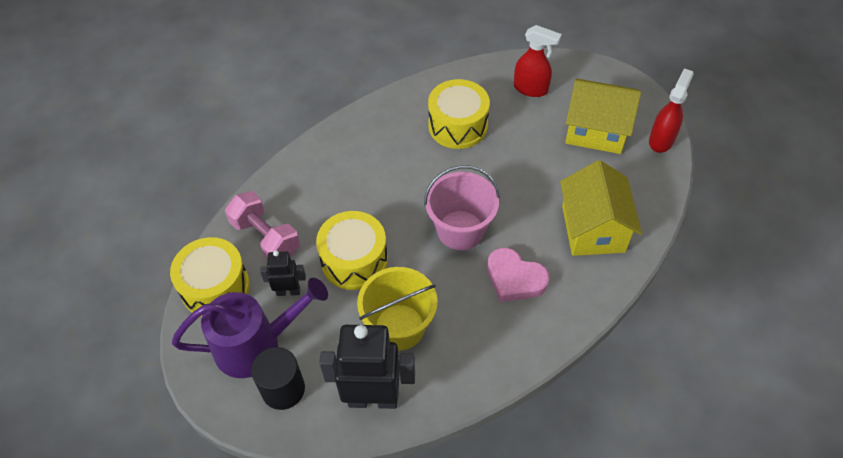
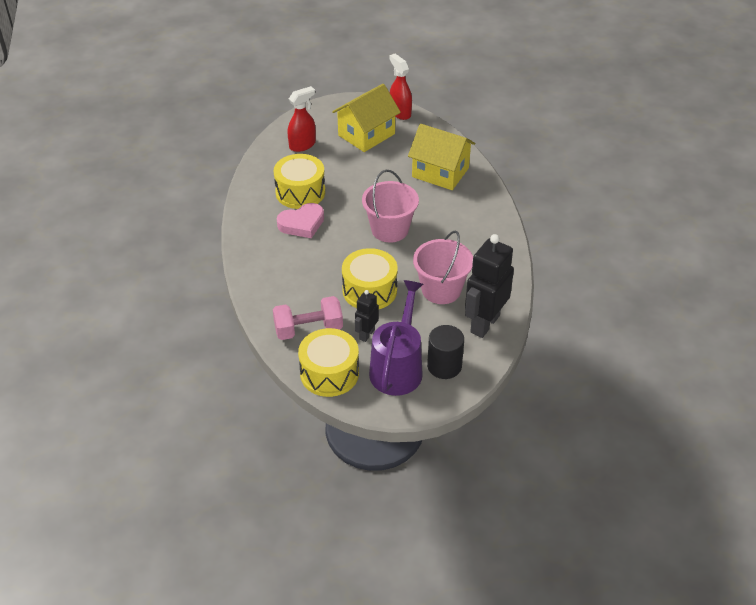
camera: 60 degrees left, 10 degrees down
(399, 327) = (441, 290): yellow bucket -> pink bucket
(514, 278) = (448, 222): pink heart -> pink heart (302, 224)

